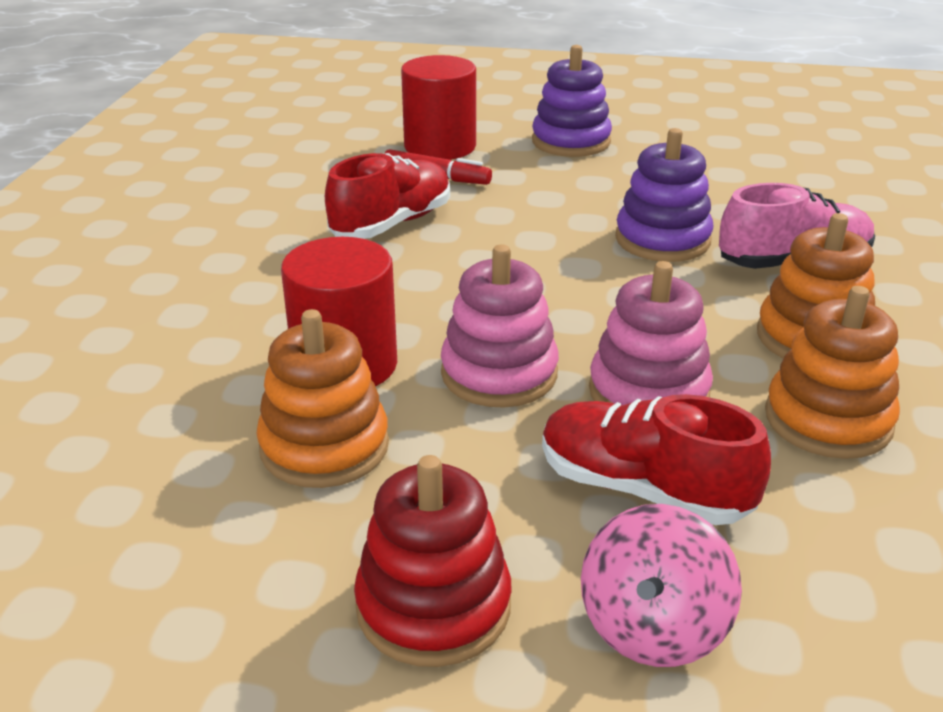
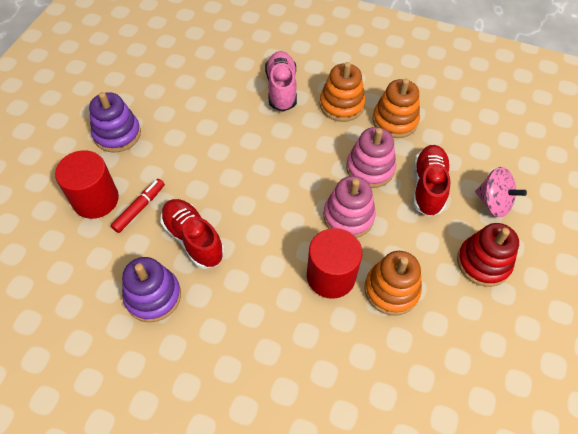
camera: 80 degrees left, 25 degrees up
(643, 489) = (428, 186): red shoe -> red shoe turned 150 degrees clockwise
(662, 240) = (247, 127): purple stacking toy -> purple stacking toy (153, 296)

